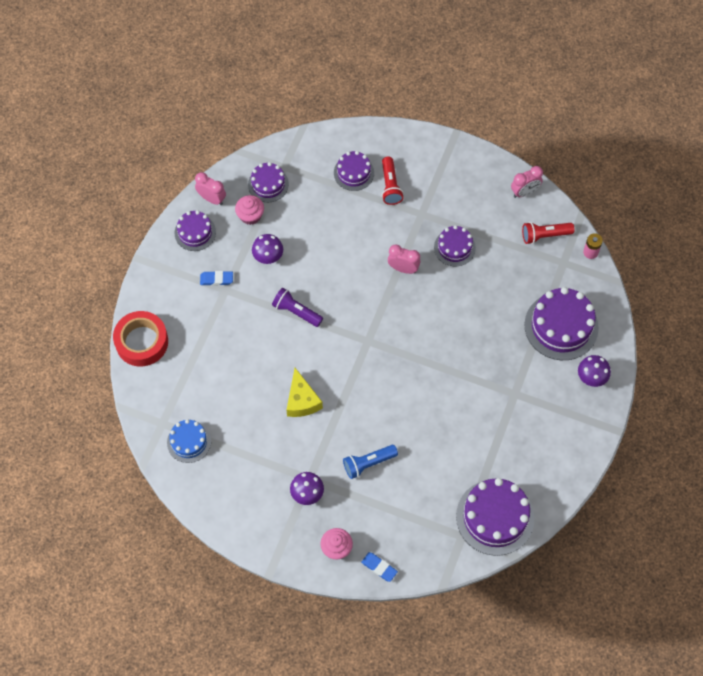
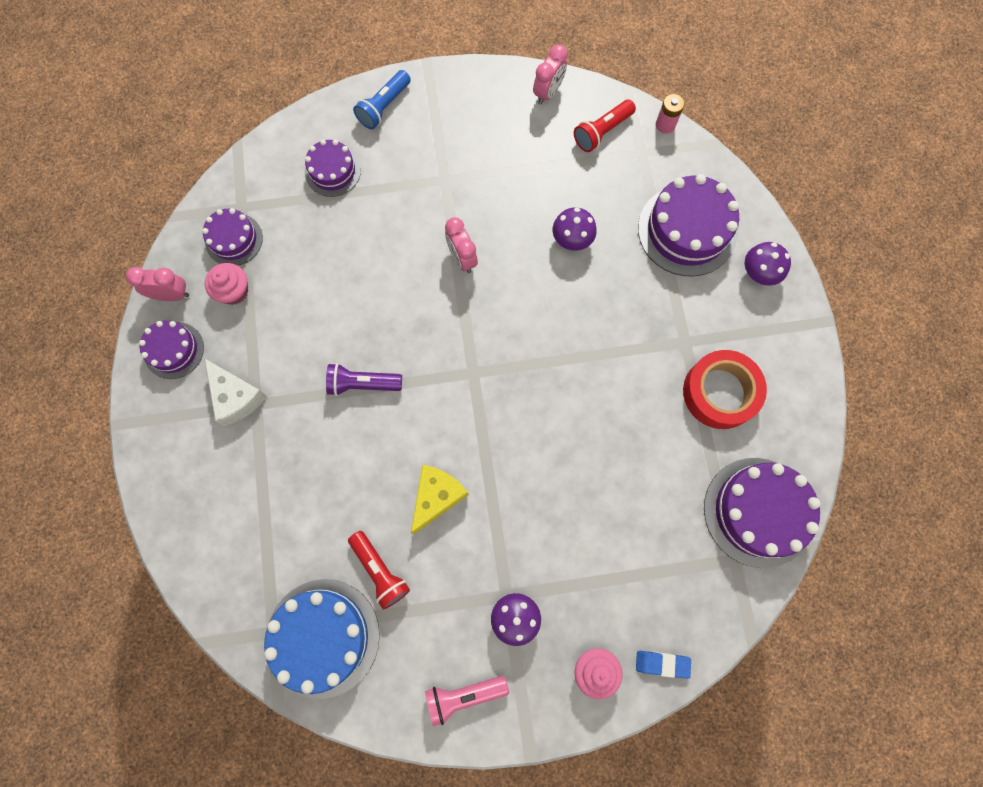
camera: 30 degrees left, 10 degrees up
(142, 342) = (183, 535): red tape -> red tape (720, 392)
(189, 441) = (322, 637): blue cake -> blue cake, size x1.73
(216, 279) = (236, 397): blue eraser -> white cheese
(251, 518) = (463, 695): none -> pink flashlight
(268, 256) = (286, 331): purple mushroom -> purple mushroom (572, 239)
(302, 400) = (436, 497): yellow cheese -> yellow cheese turned 105 degrees counterclockwise
(368, 463) = (567, 532): blue flashlight -> blue flashlight (384, 107)
(390, 186) = (386, 165): red flashlight -> red flashlight (380, 571)
(403, 268) = (462, 258): pink clock -> pink clock turned 105 degrees counterclockwise
(454, 247) = (507, 200): purple cake -> none

